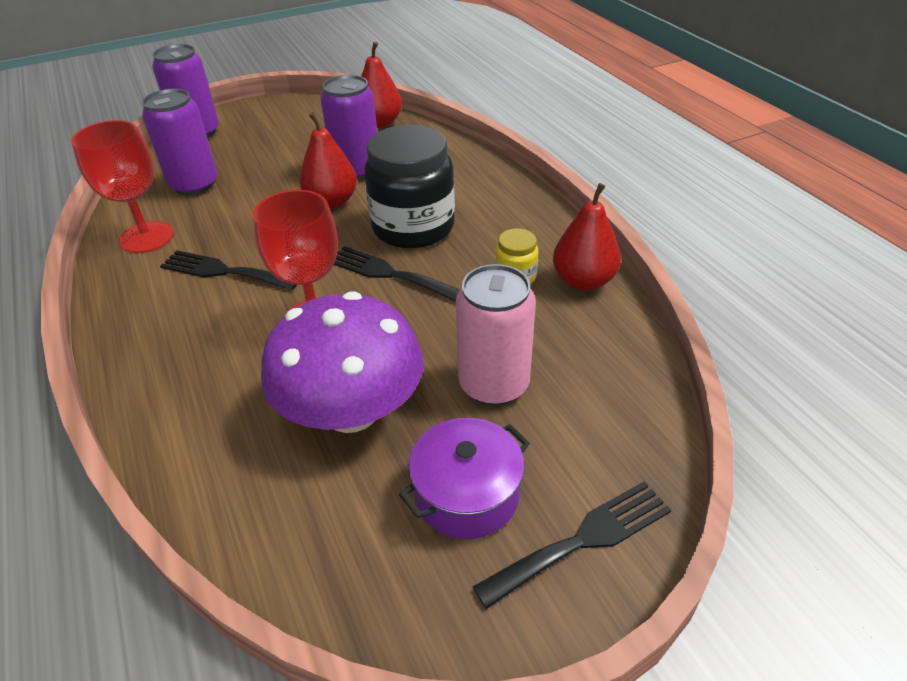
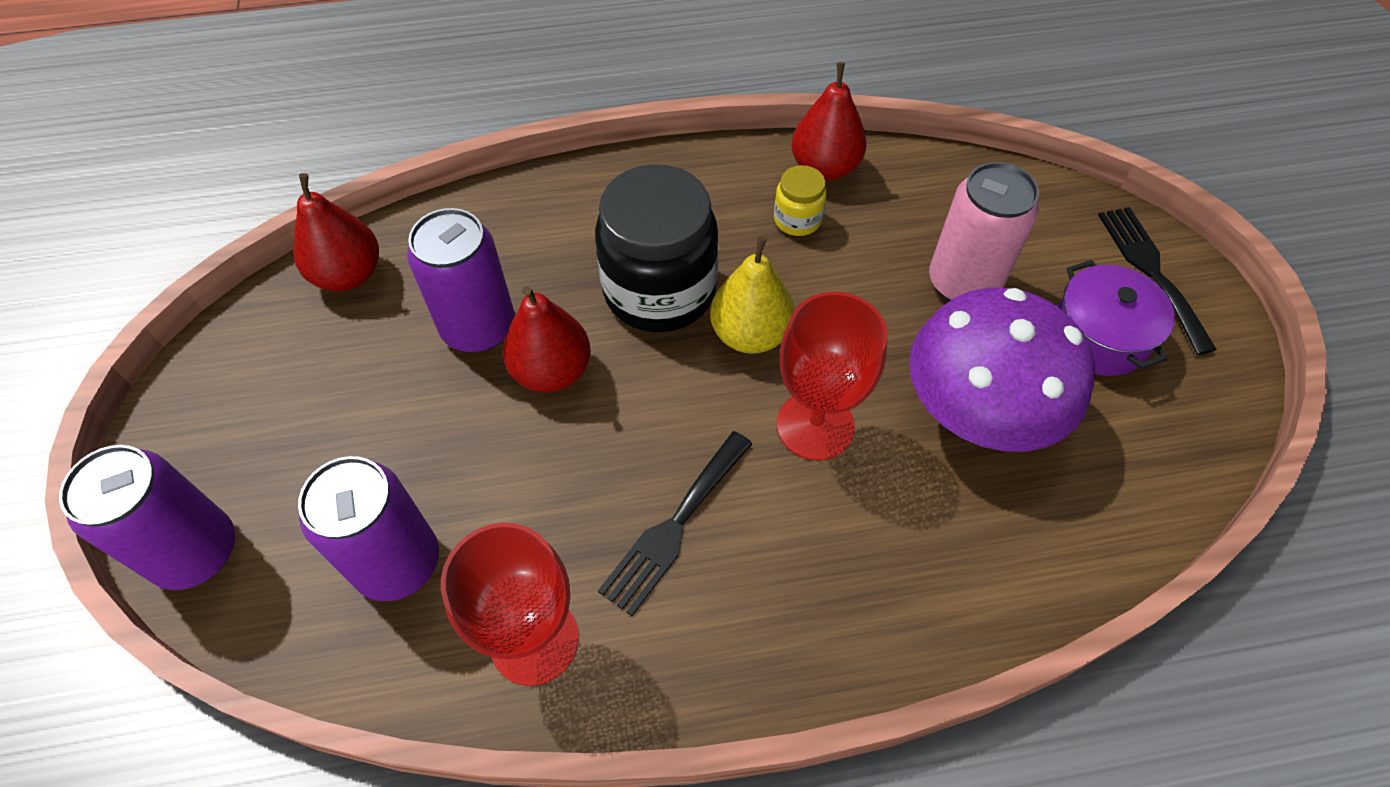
camera: 75 degrees left, 15 degrees up
(389, 274) = (750, 334): black fork -> yellow pear

